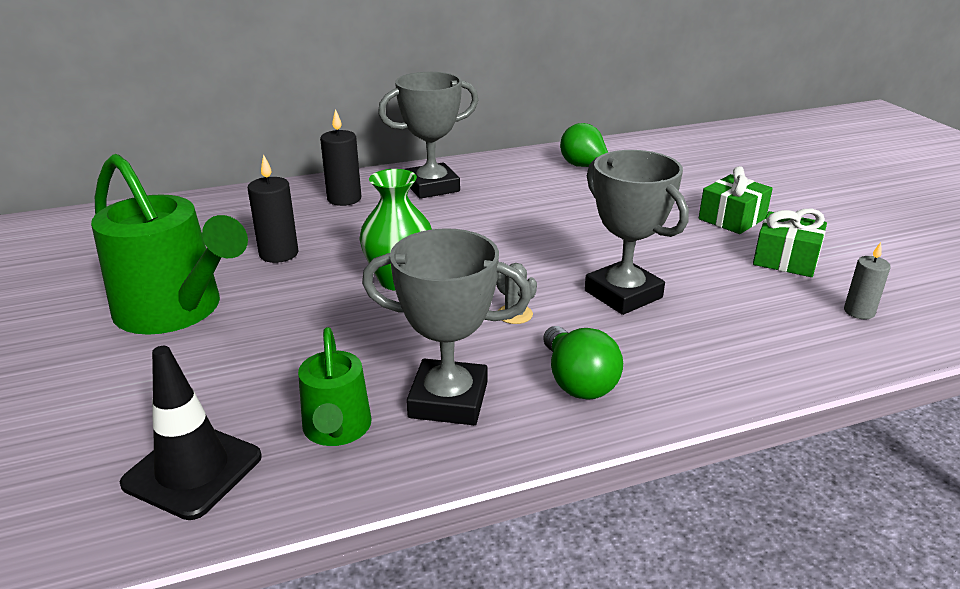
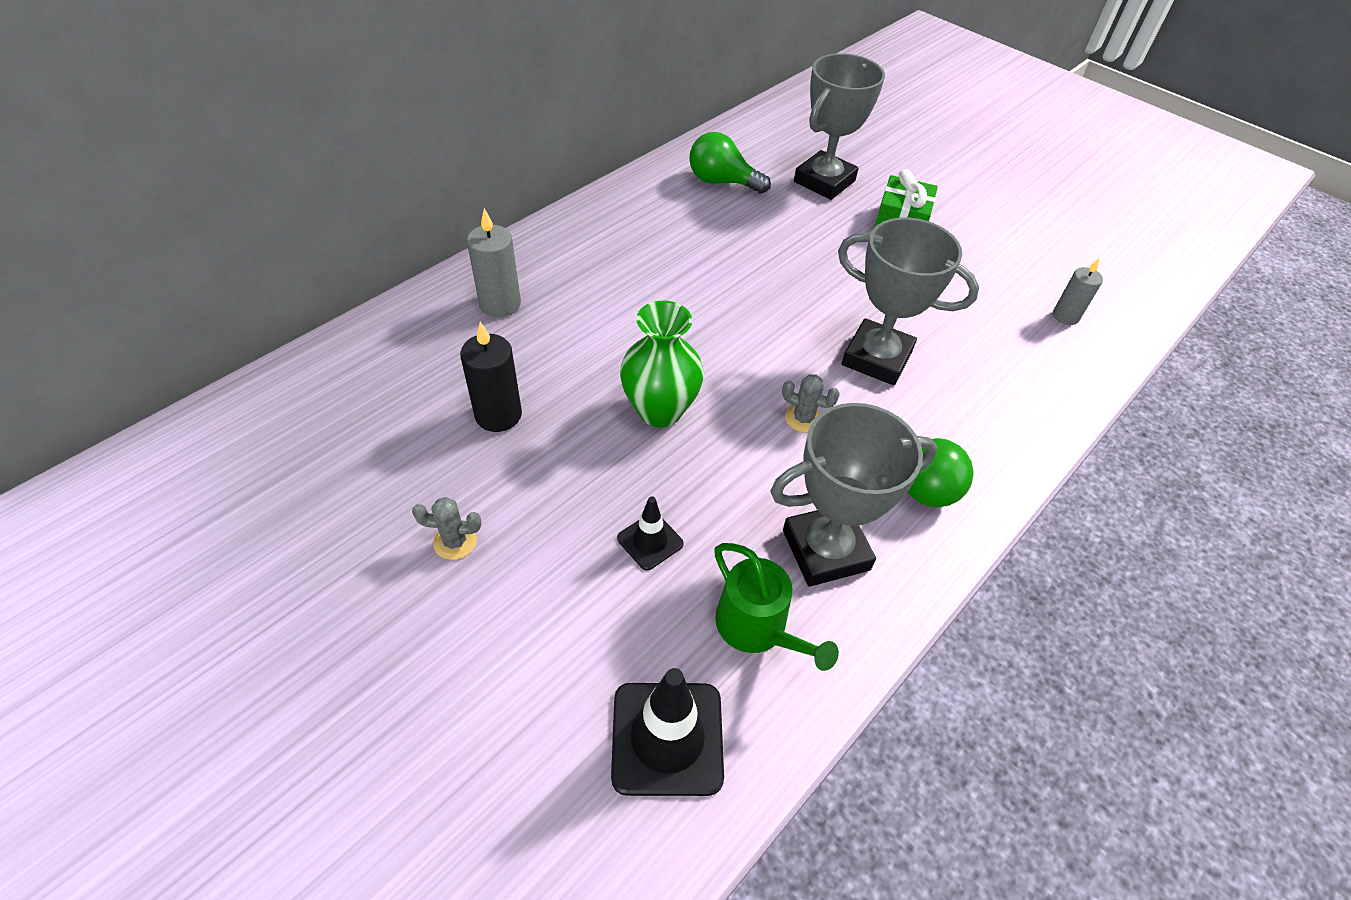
camera: 30 degrees left, 20 degrees up
(175, 310) = (455, 541): green watering can -> grey cactus
(310, 350) = (650, 541): none -> black traffic cone
(344, 199) = (500, 304): black candle -> grey candle
(432, 187) = (583, 256): grey trophy -> grey trophy (824, 181)
(785, 260) = (976, 267): green gift -> none

